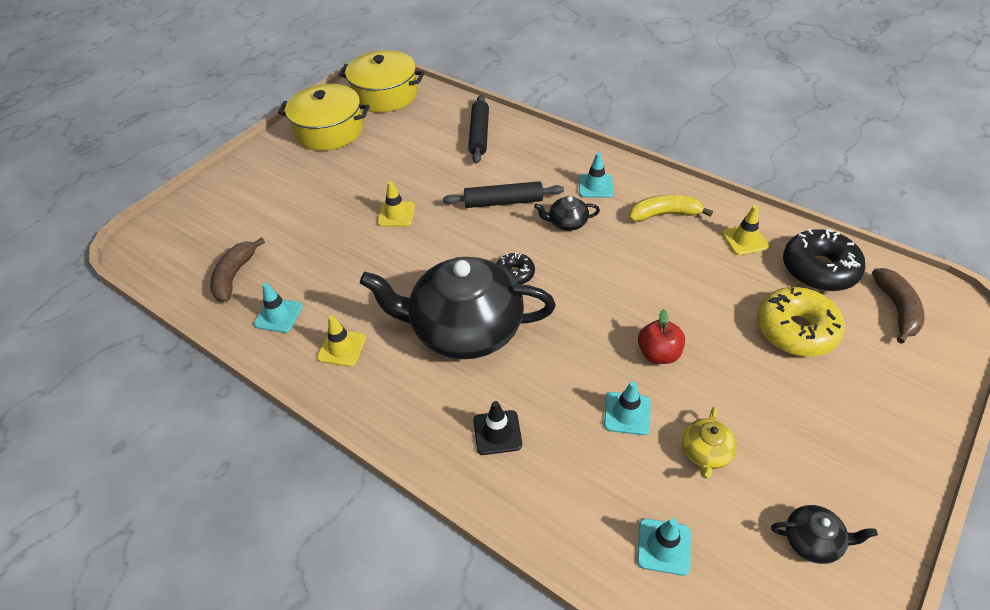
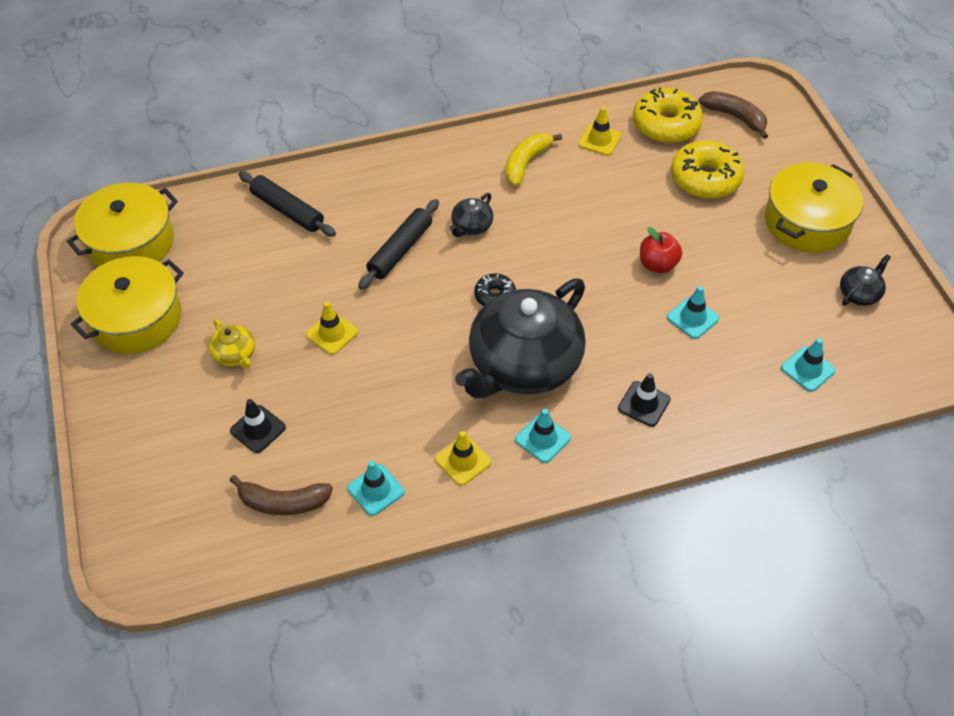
camera: 55 degrees left, 5 degrees up
(234, 276) = (283, 502): brown banana -> brown banana turned 45 degrees counterclockwise
(286, 229) = (258, 429): none -> black traffic cone
(595, 186) = (448, 180): turquoise traffic cone -> turquoise traffic cone (543, 438)
(705, 452) = (759, 298): yellow teapot -> yellow teapot (235, 354)
(819, 269) = (666, 125): black donut -> yellow donut
(847, 438) = (807, 221): none -> yellow pot

